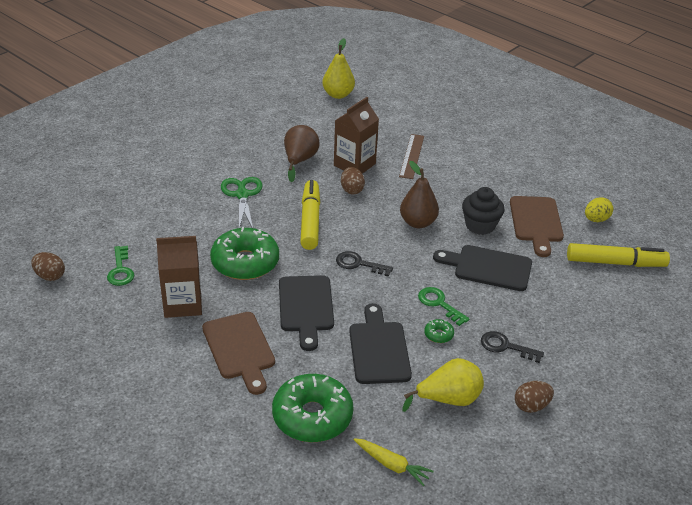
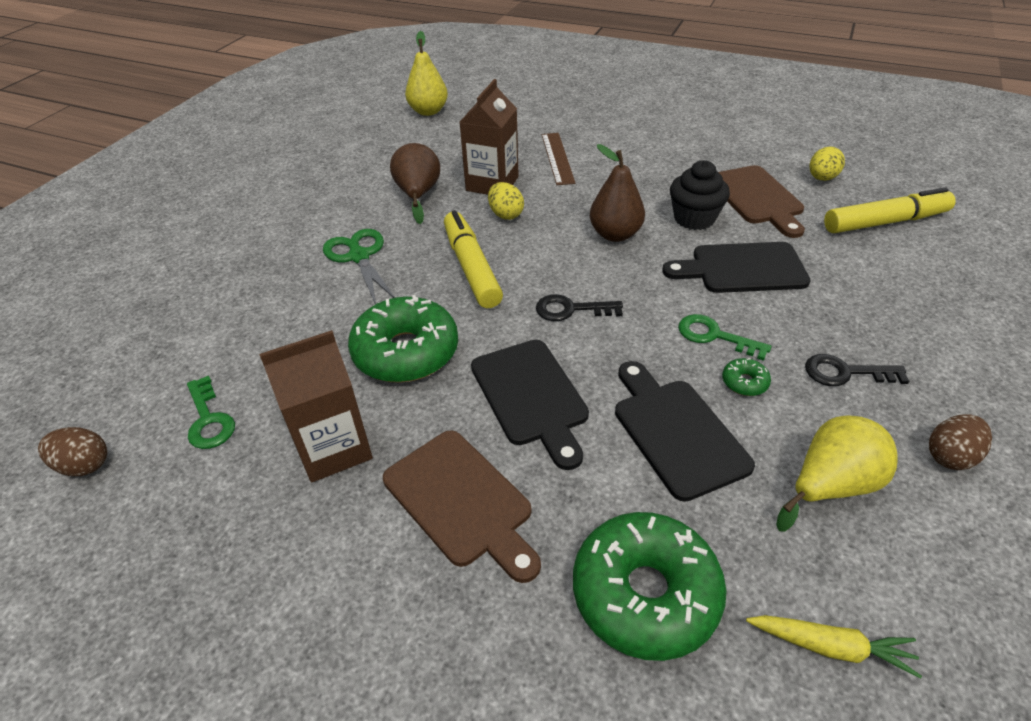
camera: 15 degrees left, 5 degrees up
(352, 190) = (506, 214): brown egg -> yellow egg

